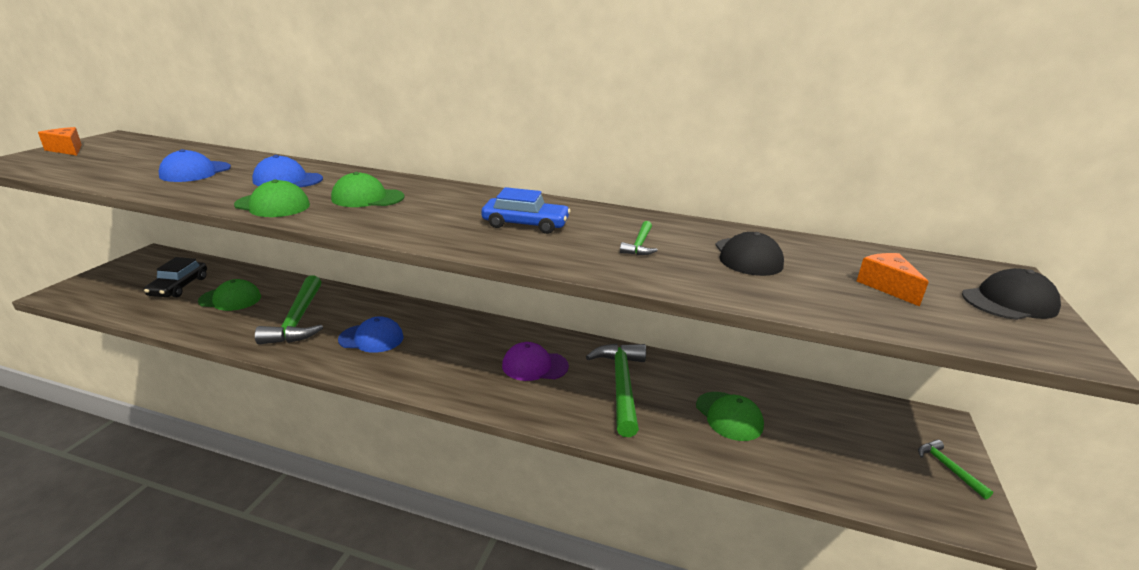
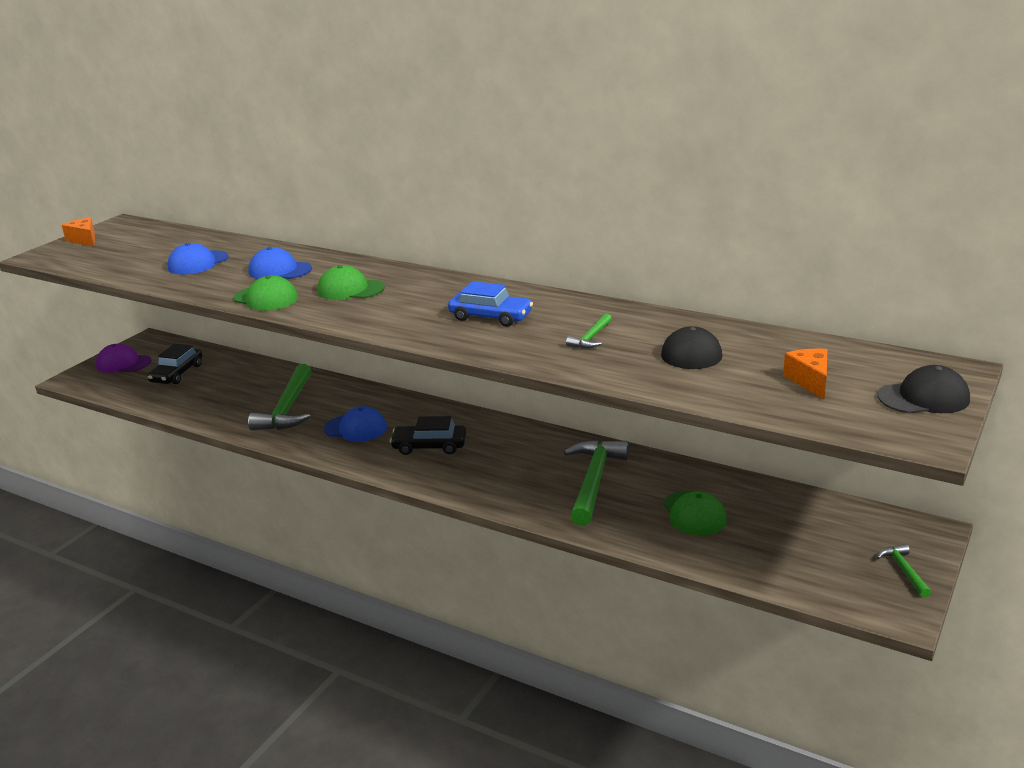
camera: 15 degrees right, 0 degrees up
(230, 299) = (225, 387): green cap -> none
(450, 355) = (429, 446): none -> black car
(534, 366) = (511, 459): purple cap -> purple cap (123, 363)

